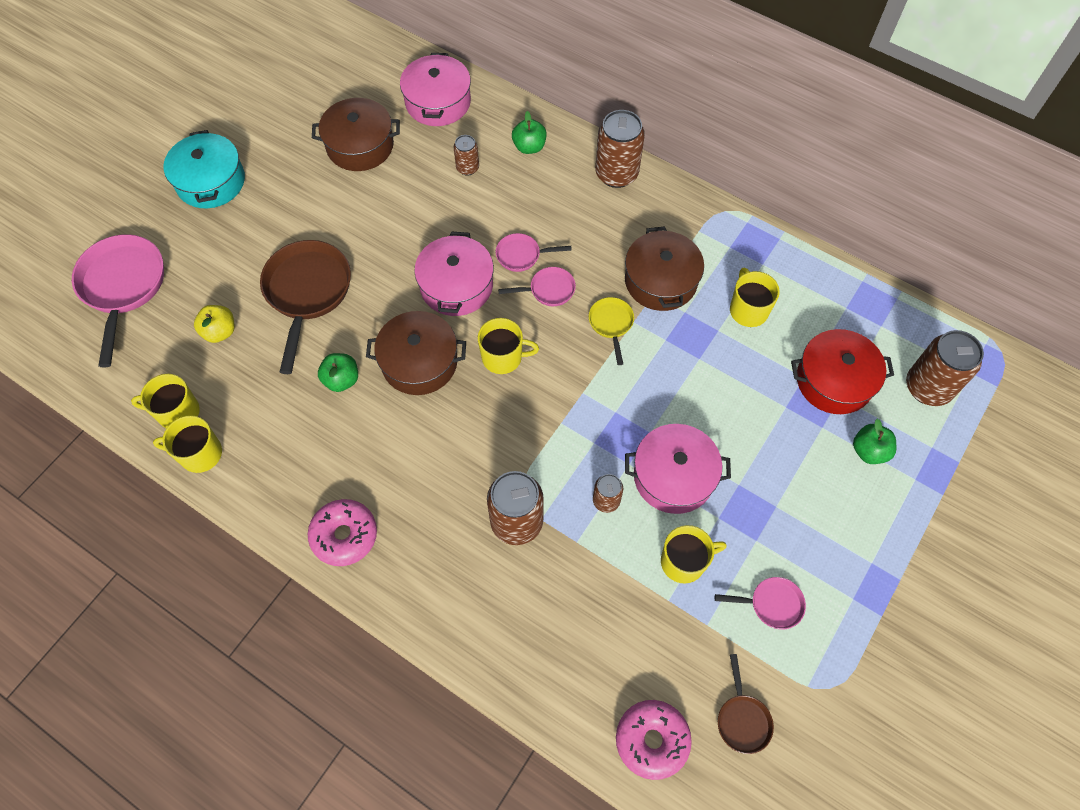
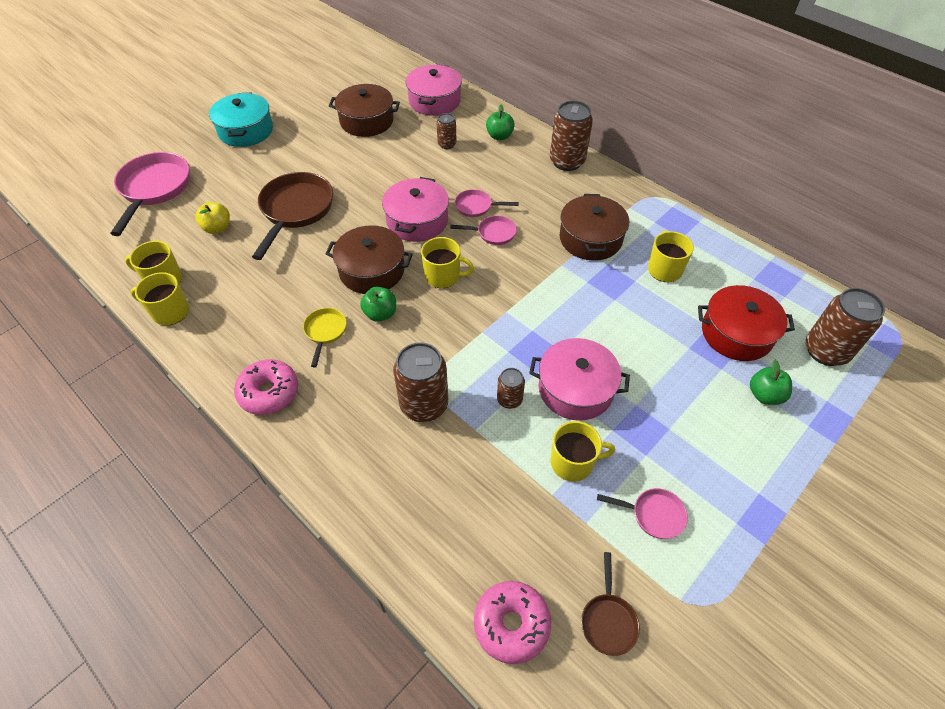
camera: 10 degrees right, 10 degrees down
(341, 380) = (304, 274): green apple -> green apple (380, 314)
(611, 324) = (541, 264): yellow pan -> yellow pan (325, 332)

